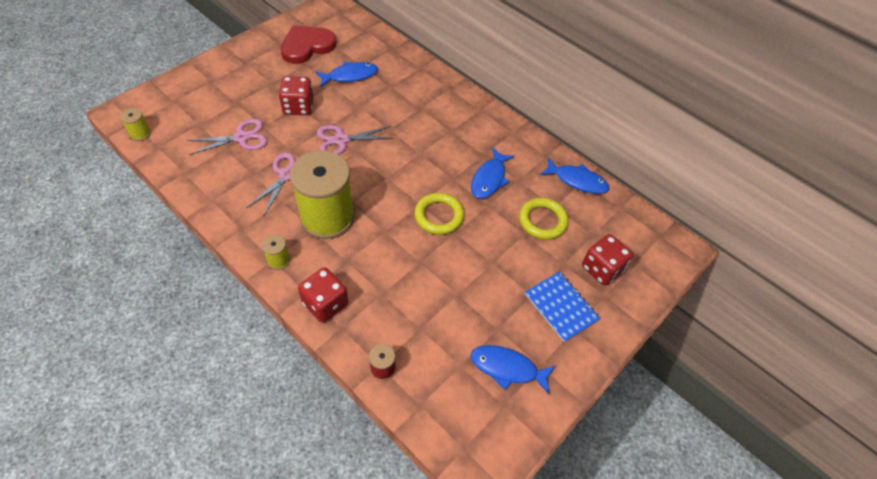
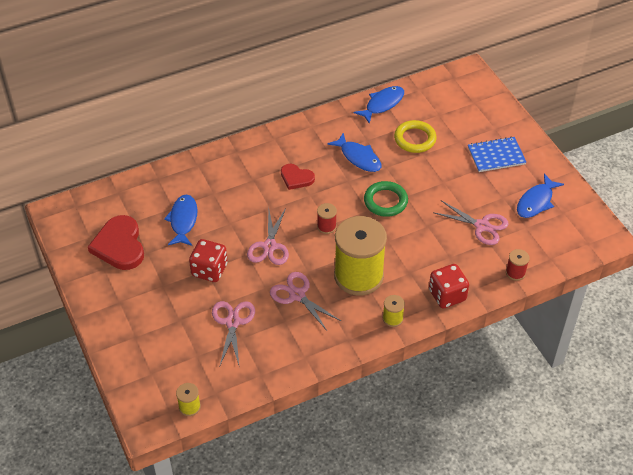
camera: 65 degrees left, 5 degrees down
(383, 176) = (326, 226): none -> red spool
(437, 138) = (296, 178): none -> red heart
(439, 216) = (385, 201): yellow ring -> green ring
(442, 316) = (482, 226): none -> pink scissors
(601, 269) = (471, 121): red dice -> none

